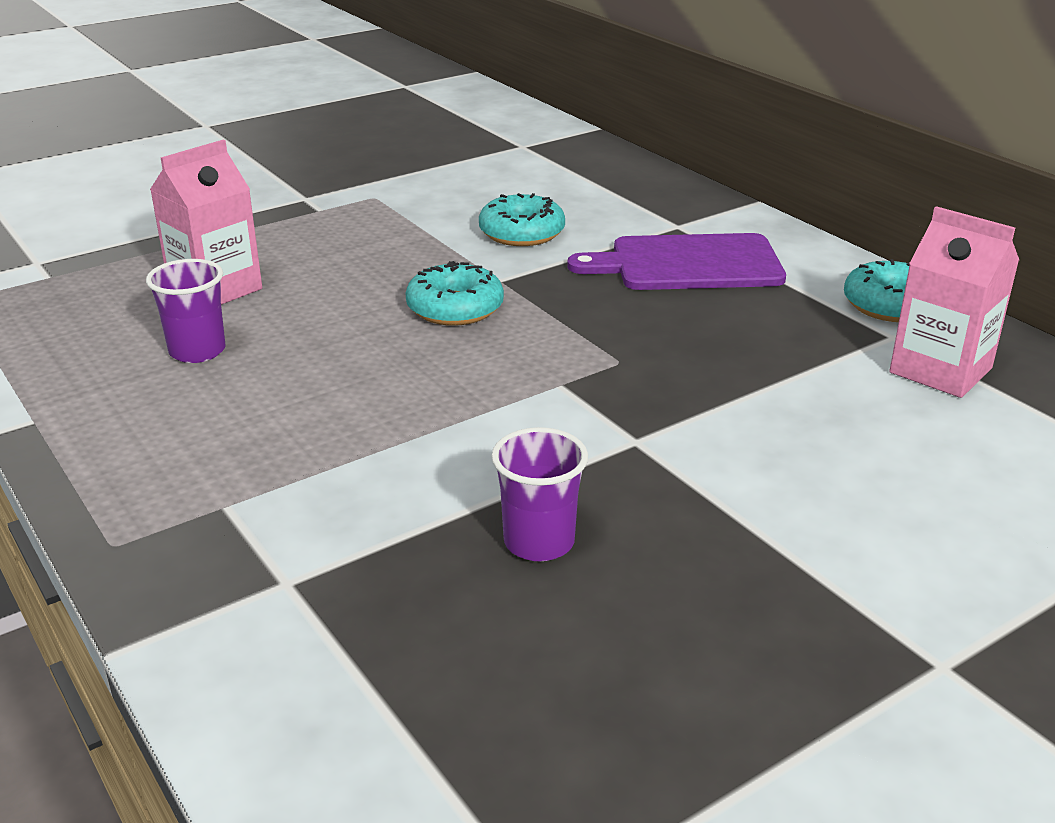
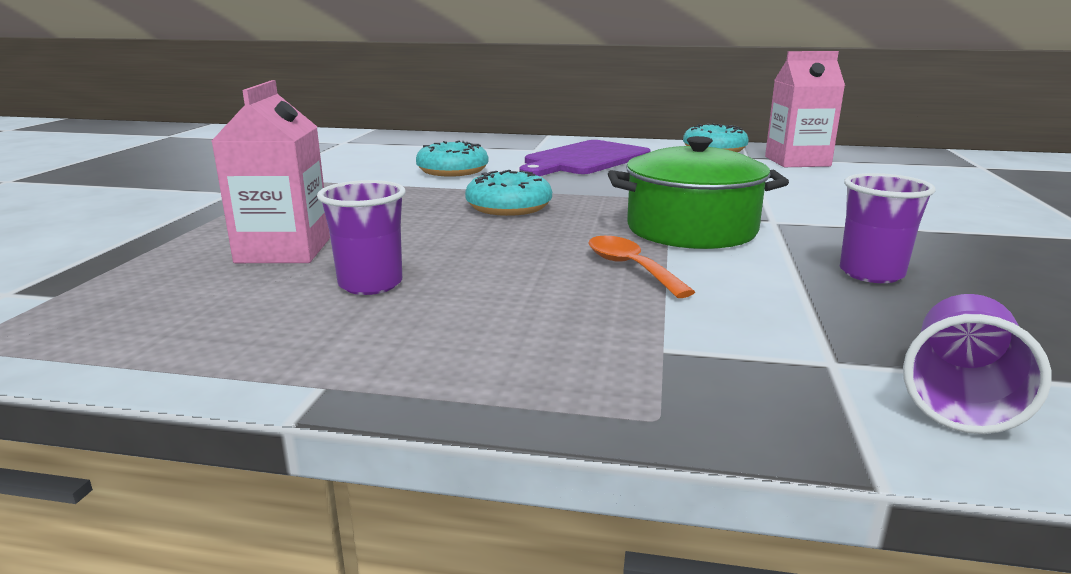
camera: 45 degrees left, 10 degrees down
(282, 656) = (959, 398): none -> purple cup
(377, 426) = (630, 268): none -> orange spoon
(530, 412) = (691, 229): none -> green pot

